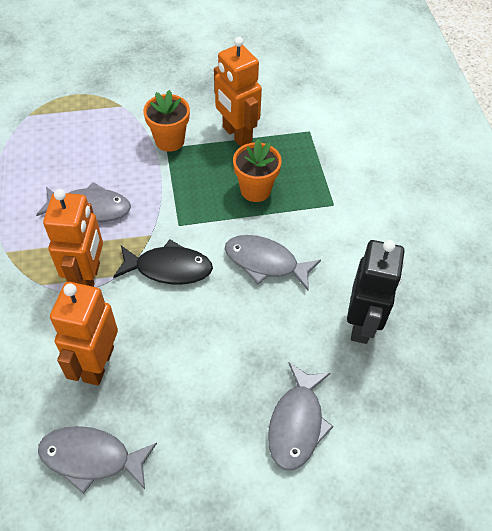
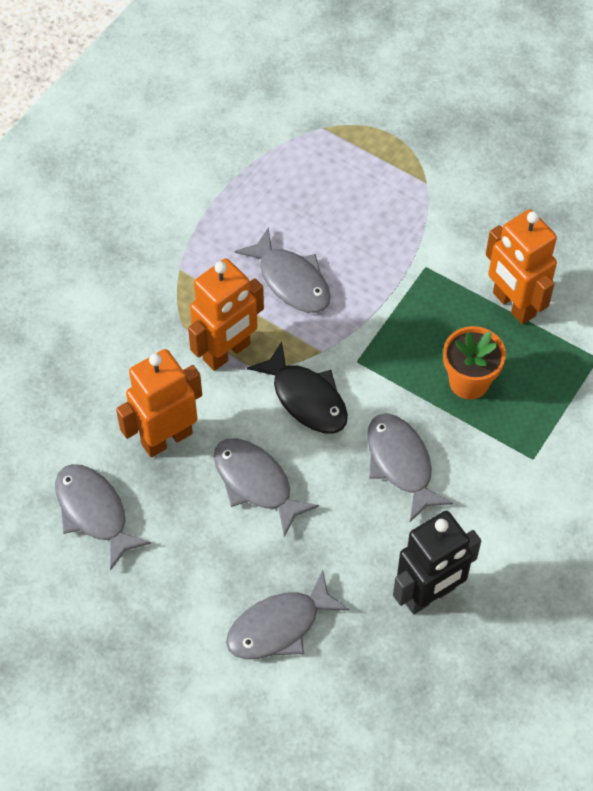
camera: 45 degrees right, 5 degrees up
(169, 141) = (436, 260): orange flower pot -> none
(188, 344) = (256, 483): none -> grey fish
(236, 135) = (513, 305): orange robot -> orange robot turned 45 degrees counterclockwise

